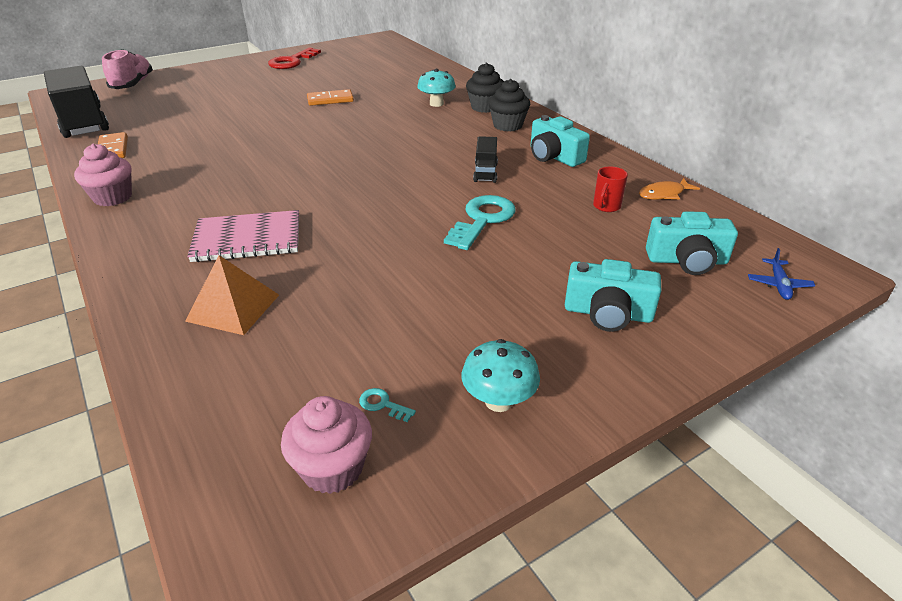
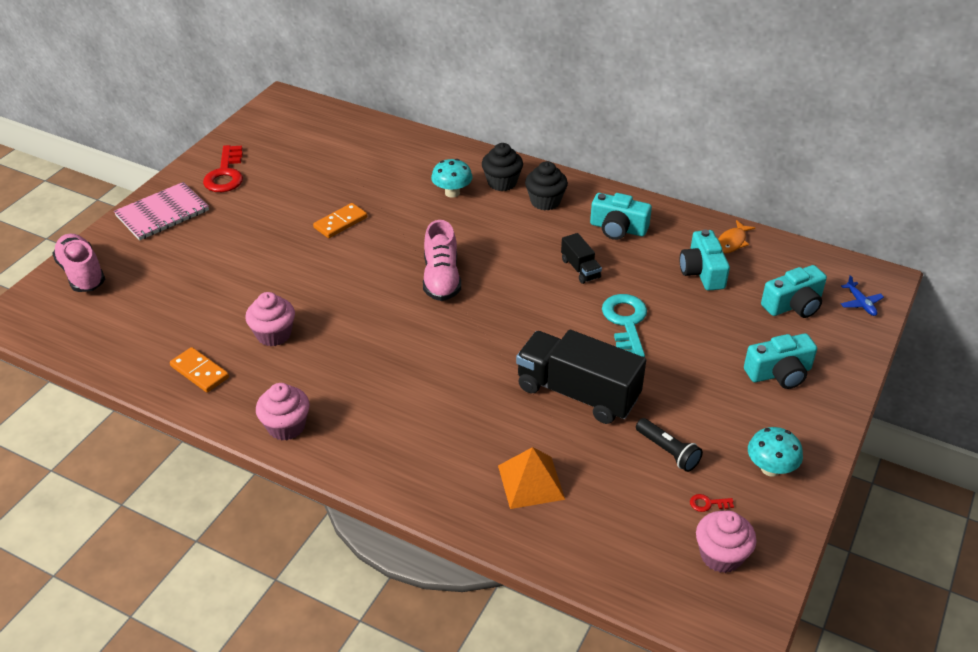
camera: 30 degrees left, 5 degrees up
(83, 122) = (110, 349): black truck -> black truck (577, 393)
(191, 144) = (273, 334): none -> pink cupcake
(247, 239) = (465, 418): pink notebook -> pink notebook (162, 213)
(358, 147) = (441, 279): none -> pink shoe
(382, 404) = (707, 503): turquoise key -> red key
(398, 336) = (668, 451): none -> black flashlight
(606, 206) = (702, 272): red mug -> turquoise camera

